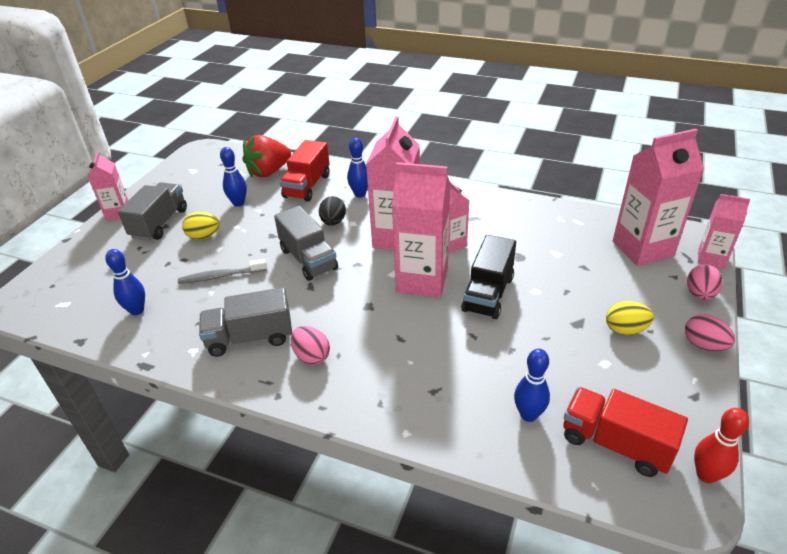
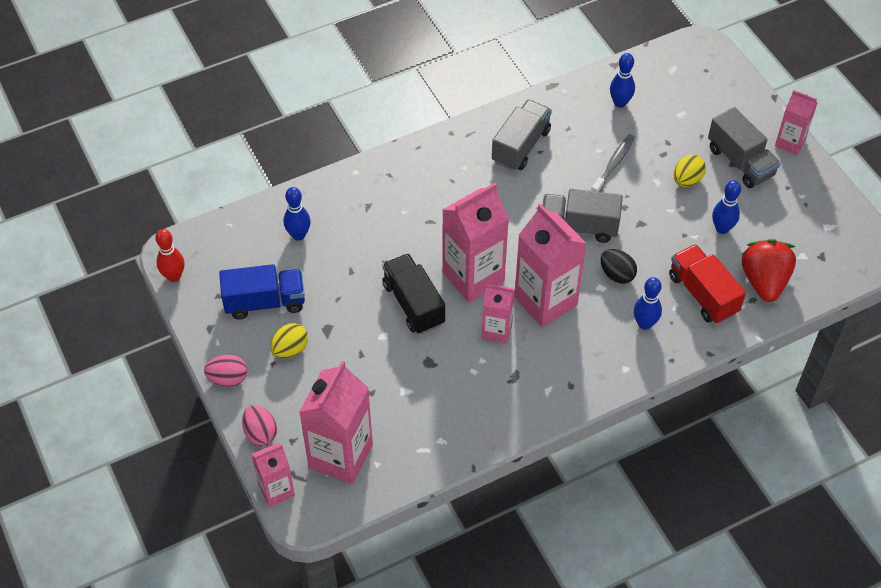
camera: 130 degrees right, 15 degrees up
(311, 356) = (466, 166): pink egg -> none
(615, 443) = (235, 256): red truck -> none
(618, 380) = (265, 302): none -> blue truck

